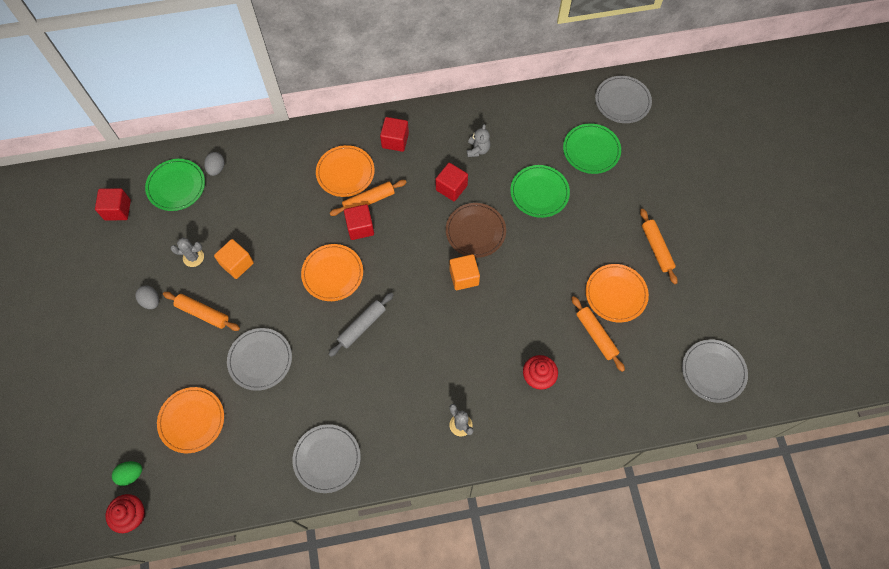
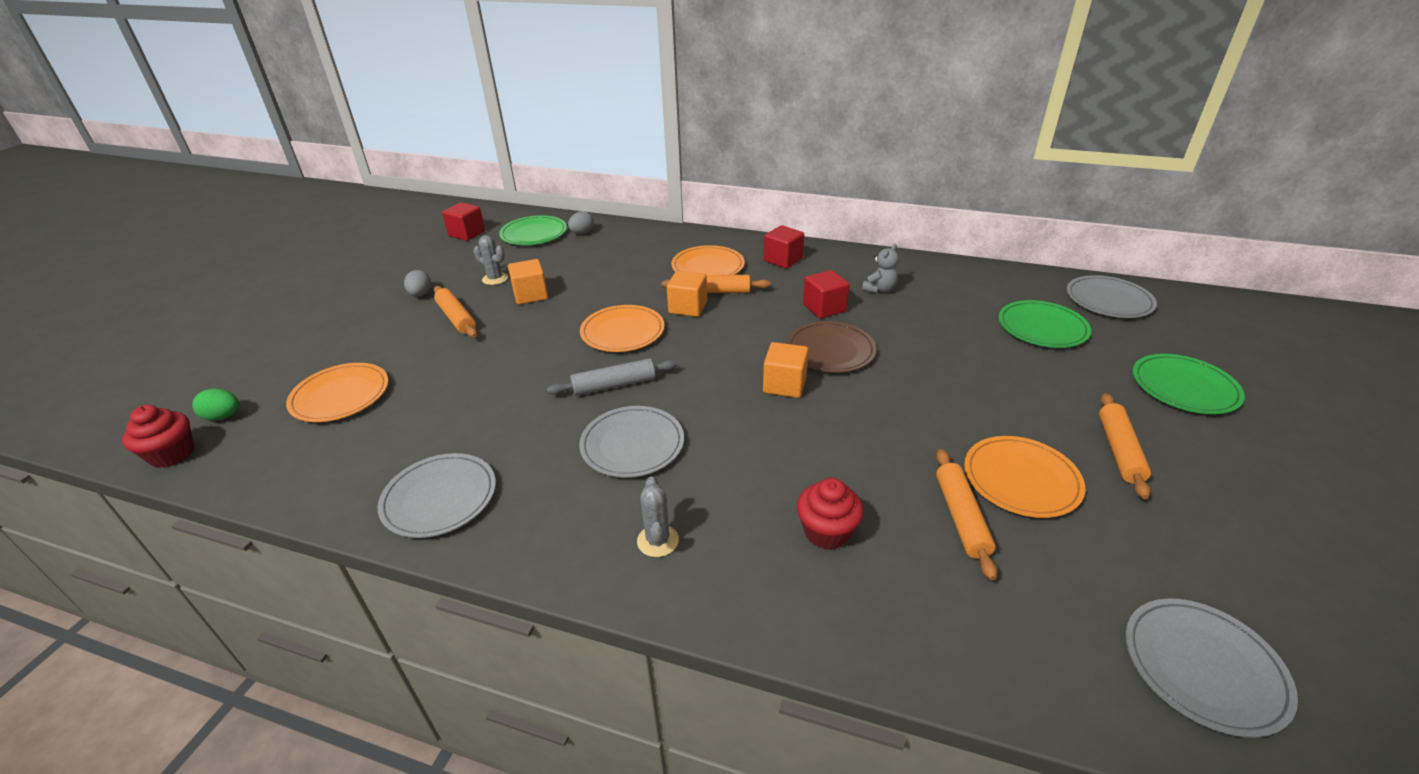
camera: 30 degrees right, 30 degrees down
(260, 360) = (470, 372): grey plate -> grey plate (632, 444)
(360, 227) = (688, 307): red cube -> orange cube
(539, 192) = (944, 343): green plate -> green plate (1184, 387)

